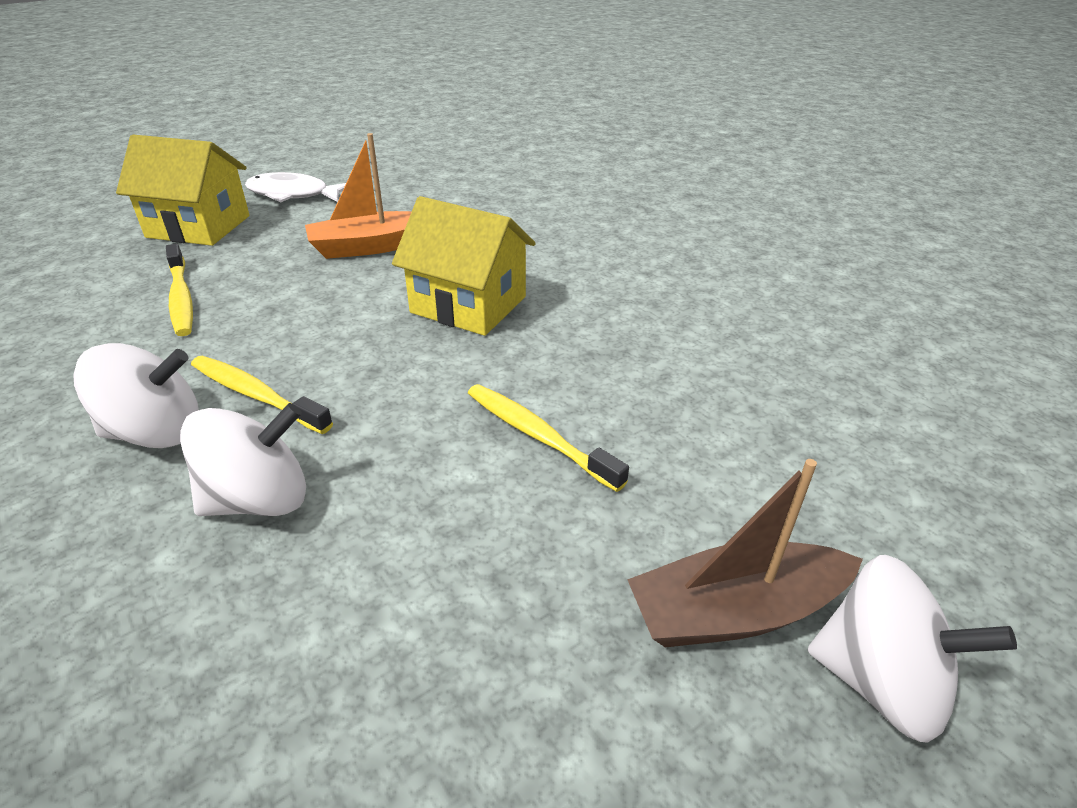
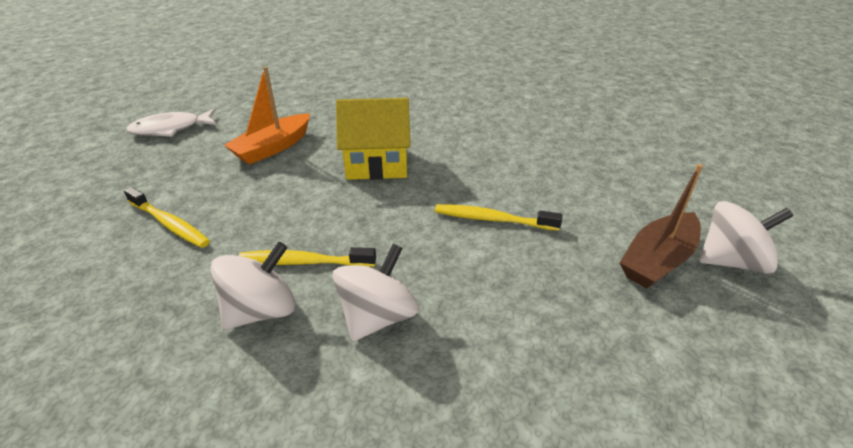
camera: 30 degrees left, 0 degrees up
(198, 226) = (119, 172): yellow house -> none

